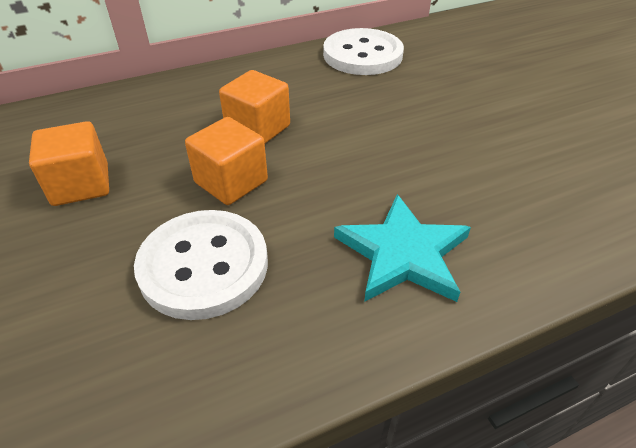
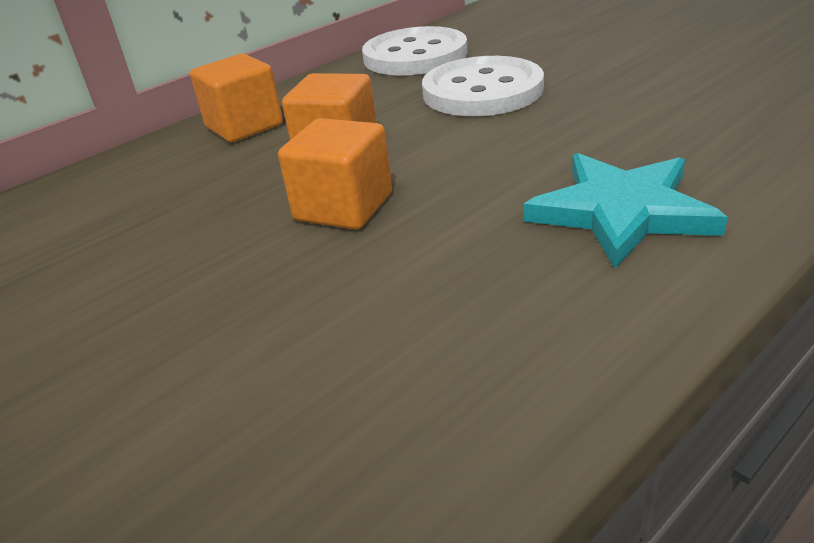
camera: 15 degrees left, 10 degrees down
(81, 185) = (126, 267): orange cube -> orange cube (244, 126)
(203, 265) = (374, 297): white button -> white button (482, 91)

